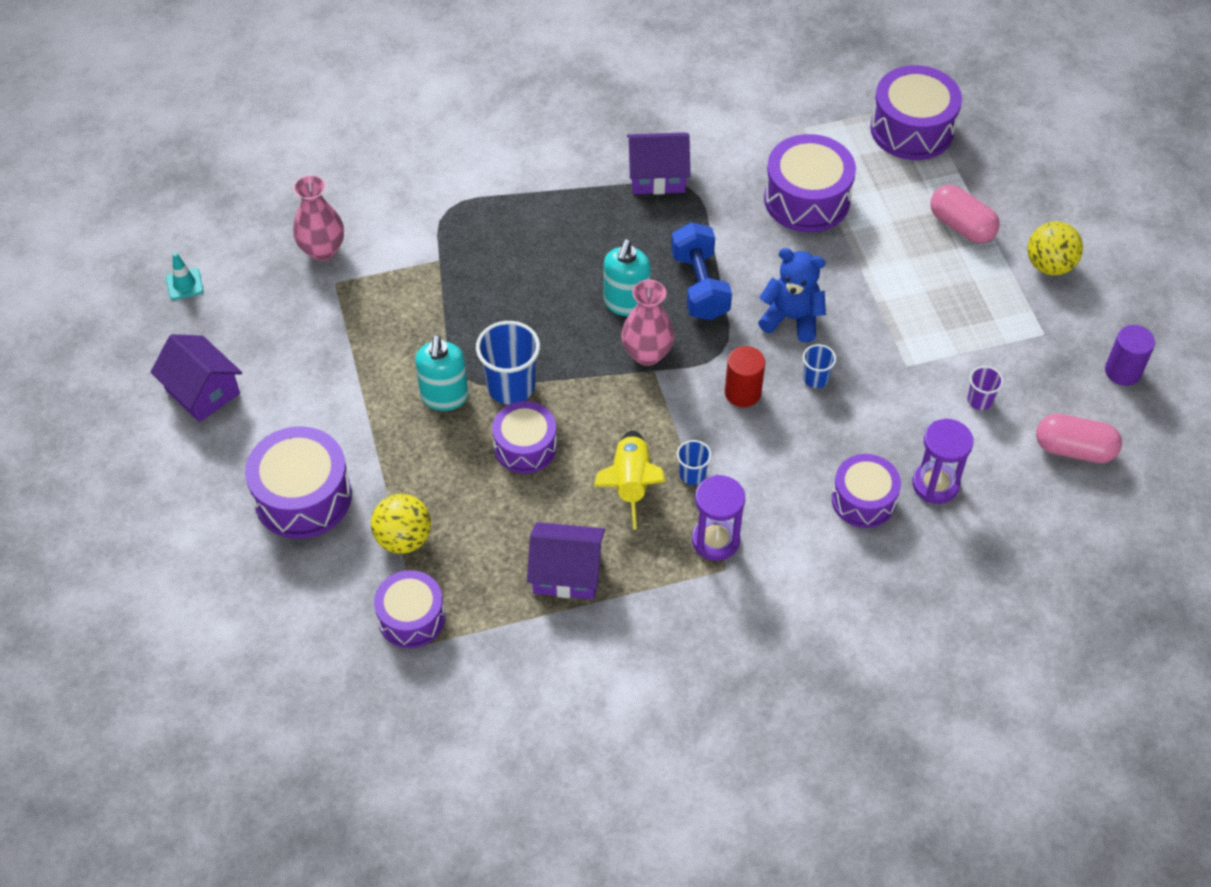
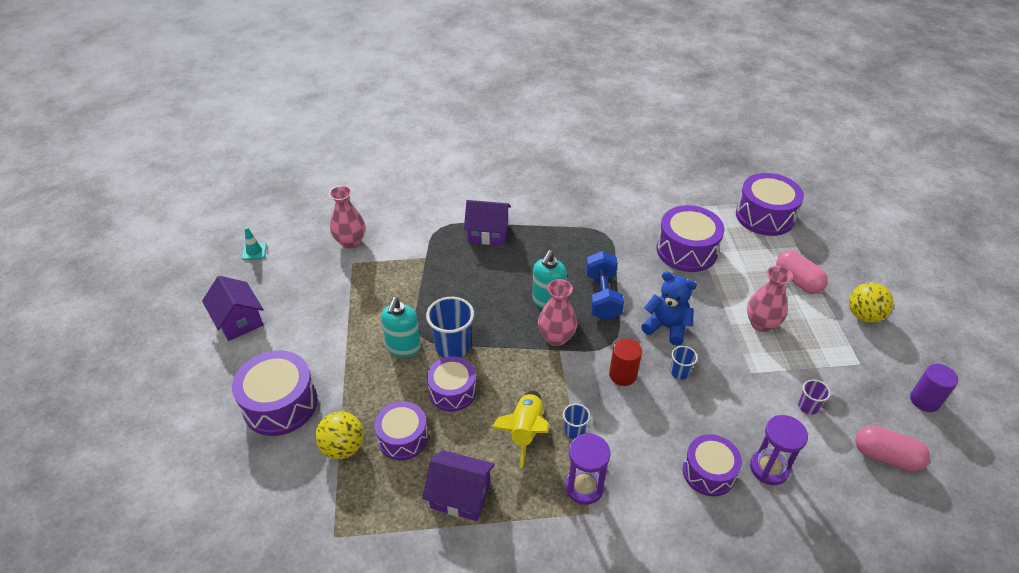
camera: 10 degrees right, 10 degrees down
(411, 618) = (329, 513): purple drum -> purple drum (403, 438)
(657, 176) = (585, 224): purple house -> purple house (488, 233)
(916, 296) = (761, 324): none -> pink vase

